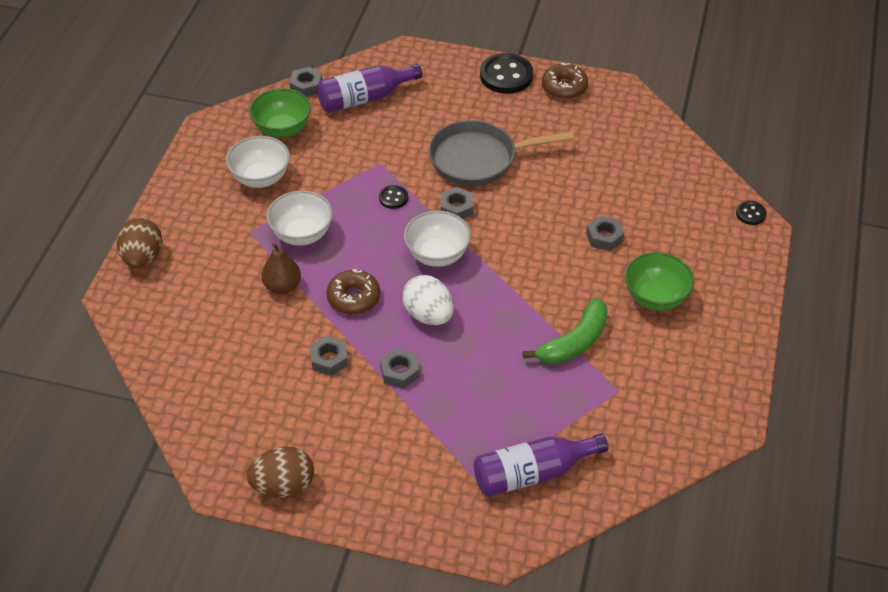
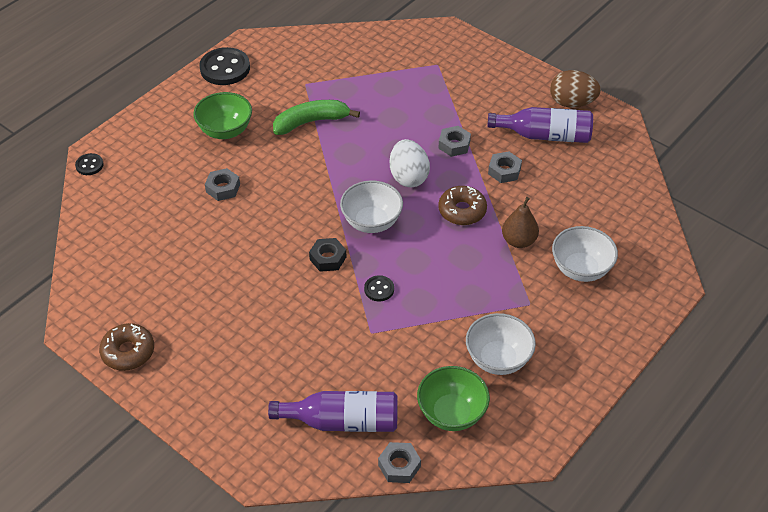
camera: 155 degrees left, 0 degrees up
(143, 257) = (639, 313): brown egg -> none
(302, 234) = (481, 283): white bowl -> white bowl (580, 269)
(456, 208) = (328, 258): grey nut -> black nut
(478, 159) = (274, 300): grey pan -> none
(506, 75) = (174, 391): black button -> black button (225, 68)
(533, 473) = (399, 58): purple bottle -> purple bottle (544, 135)

